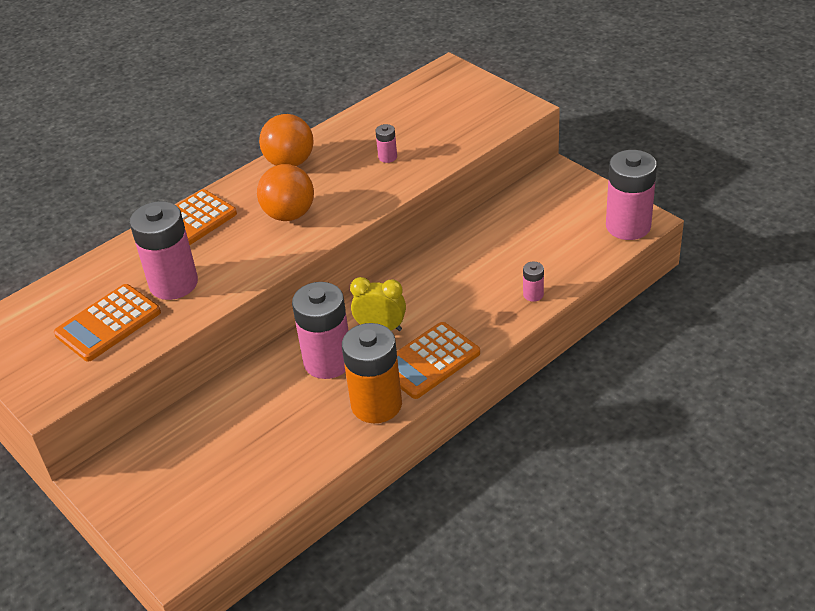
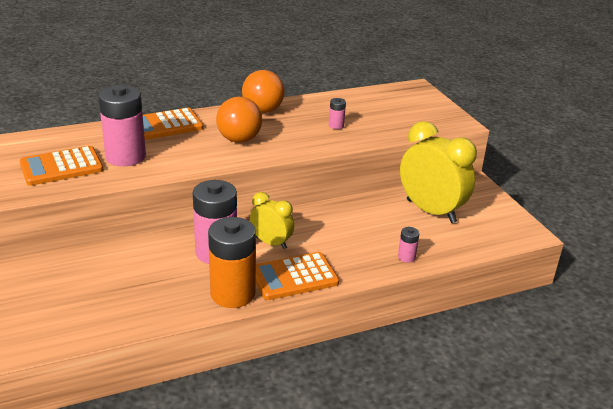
camera: 15 degrees right, 10 degrees down
(530, 227) = (431, 211): none -> yellow clock
(628, 226) = (512, 233): pink battery -> none

